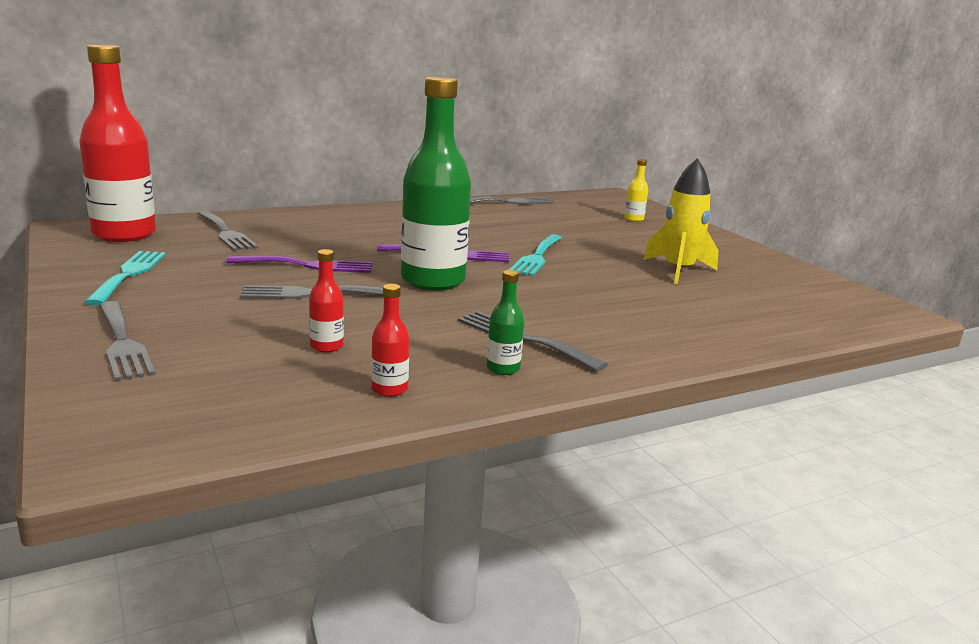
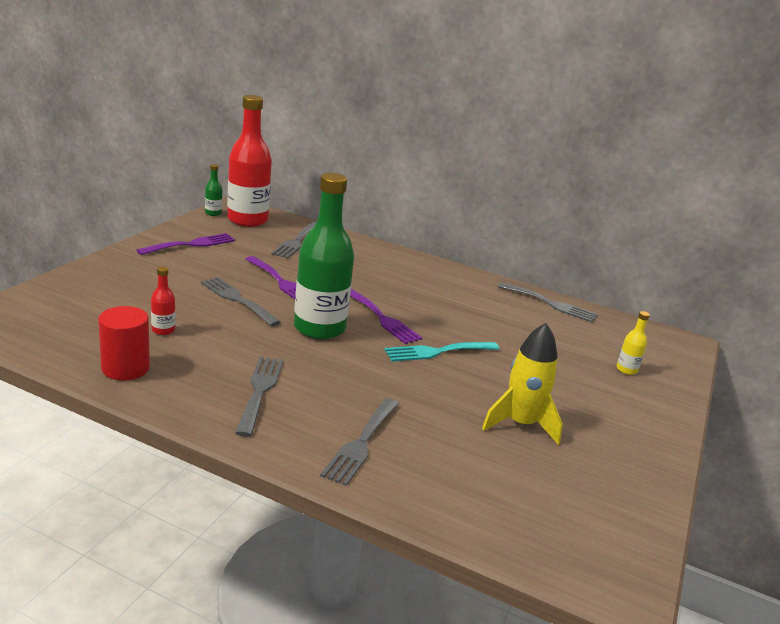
camera: 50 degrees right, 5 degrees up
(122, 343) = (101, 278): grey fork -> grey fork (361, 443)
(129, 274) = (191, 244): turquoise fork -> purple fork
(389, 389) = (125, 368): red bottle -> red cylinder
(503, 368) = (200, 397): green bottle -> green bottle (213, 213)

